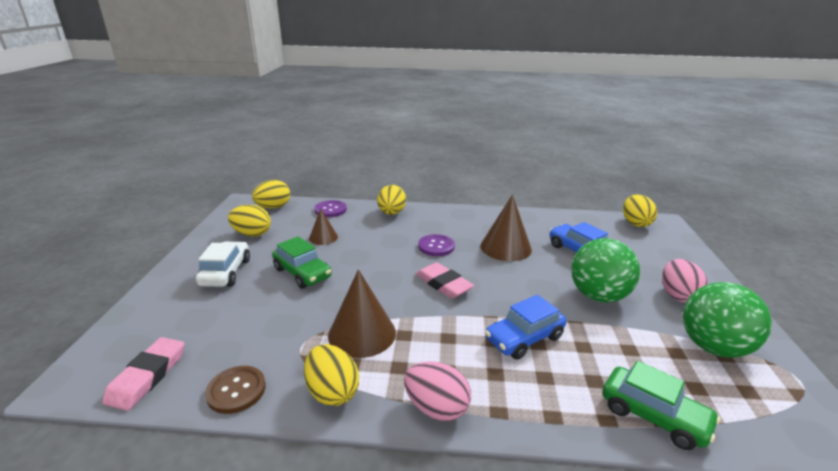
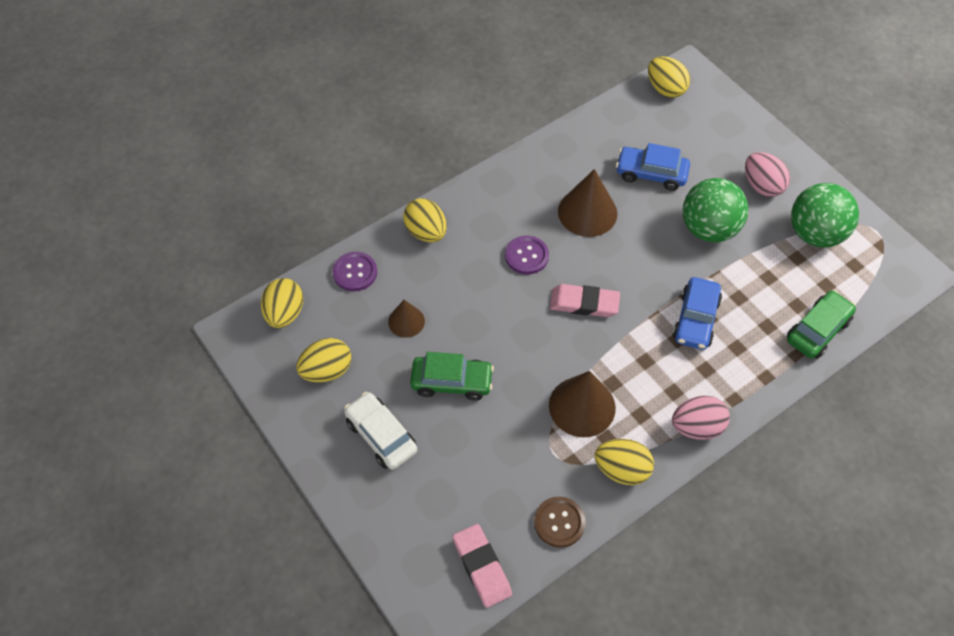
camera: 40 degrees left, 30 degrees up
(653, 416) = (817, 330): green car -> green car turned 45 degrees counterclockwise

